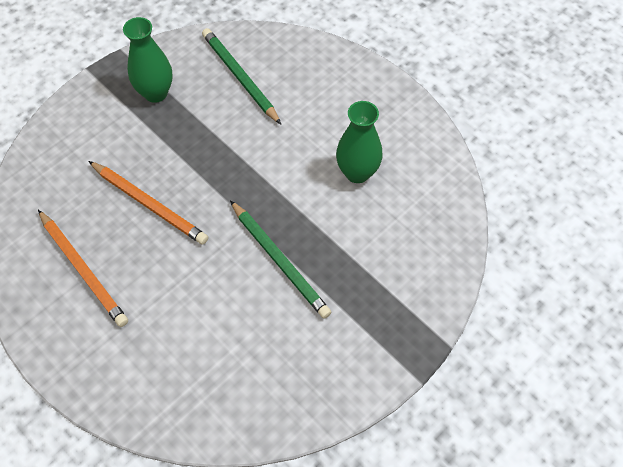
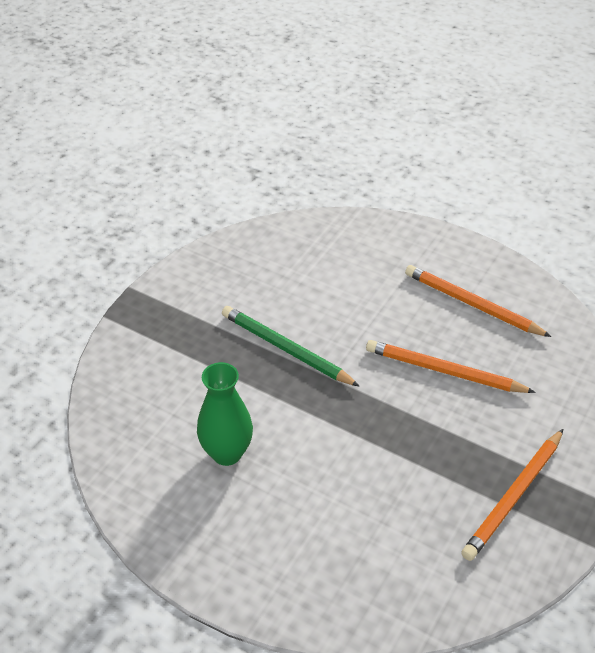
camera: 165 degrees right, 15 degrees down
(155, 93) = (514, 496): green vase -> orange pencil
(240, 77) = (417, 544): green pencil -> none

